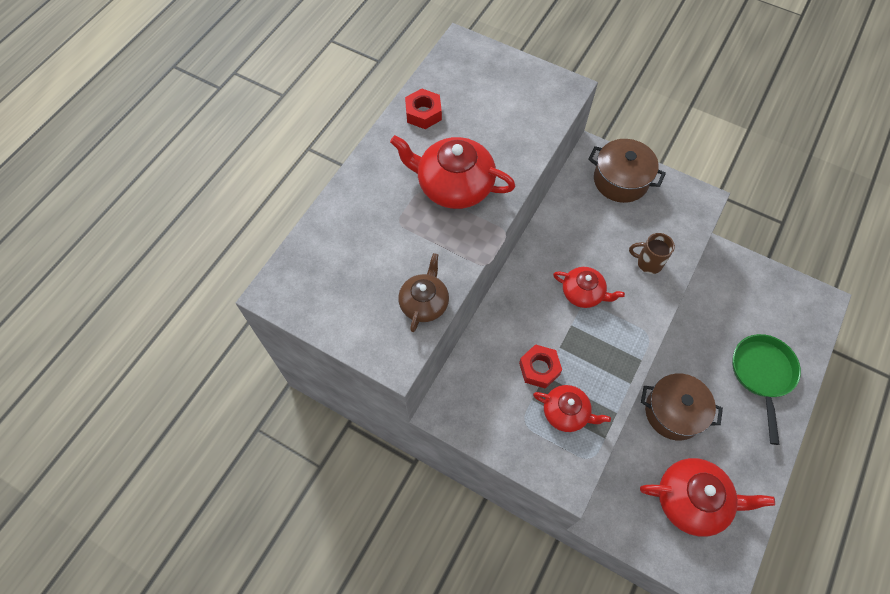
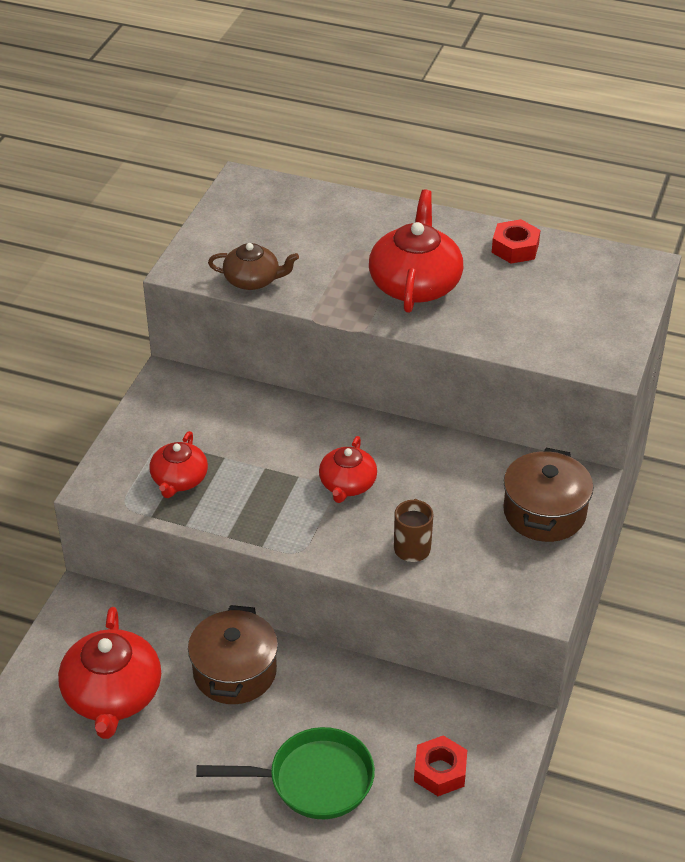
camera: 80 degrees right, 20 degrees down
(539, 368) = (232, 451): red nut -> red nut (440, 771)

